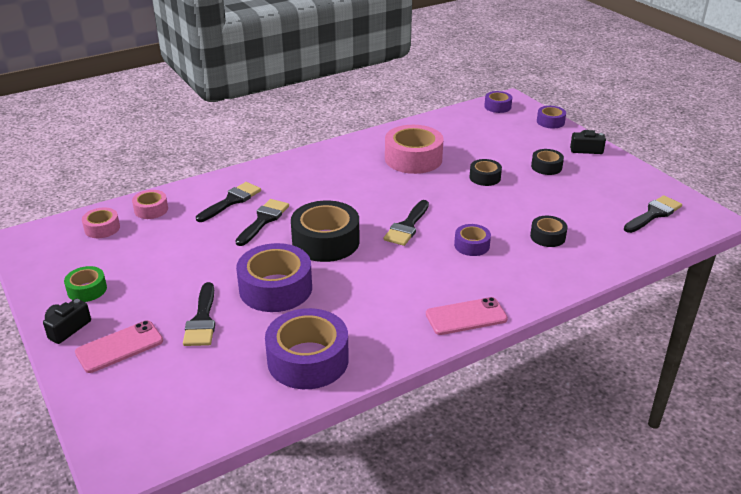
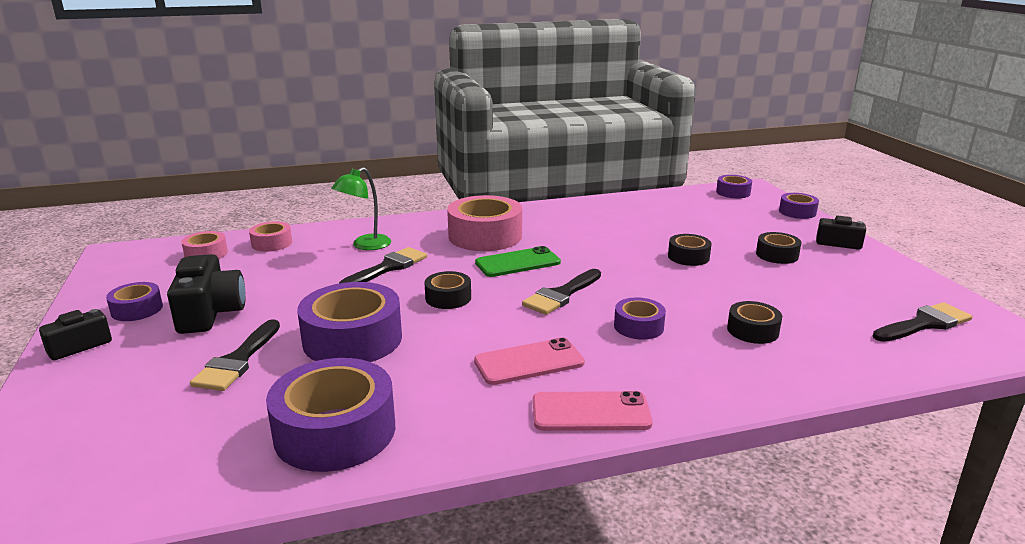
camera: 15 degrees right, 10 degrees down
(87, 290) = (137, 309): green tape -> purple tape
(119, 347) = (117, 375): pink phone -> pink phone (529, 362)
(149, 283) = (210, 313): none -> black camera
(231, 201) = (365, 245): black brush -> green lamp
(325, 241) = (448, 298): black tape -> black tape, size x0.52
(361, 201) = (518, 263): none -> green phone
(413, 159) = (604, 229): pink tape -> pink tape (485, 236)

